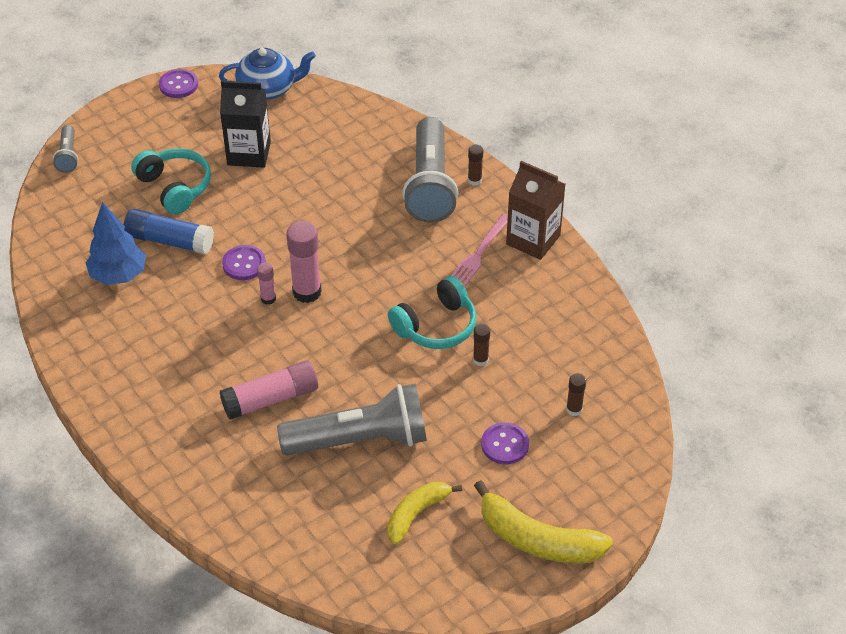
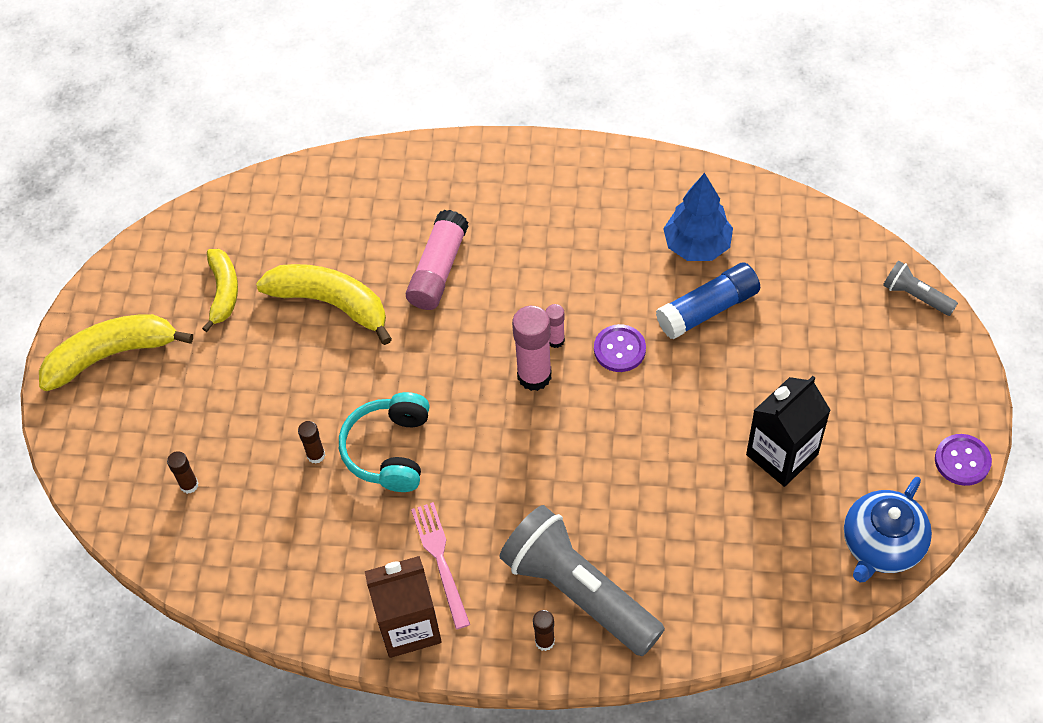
camera: 135 degrees right, 10 degrees up
(175, 187) = (784, 358): turquoise headphones -> none
(360, 440) = (331, 303): grey flashlight -> yellow banana
(505, 444) = (215, 402): purple button -> none

